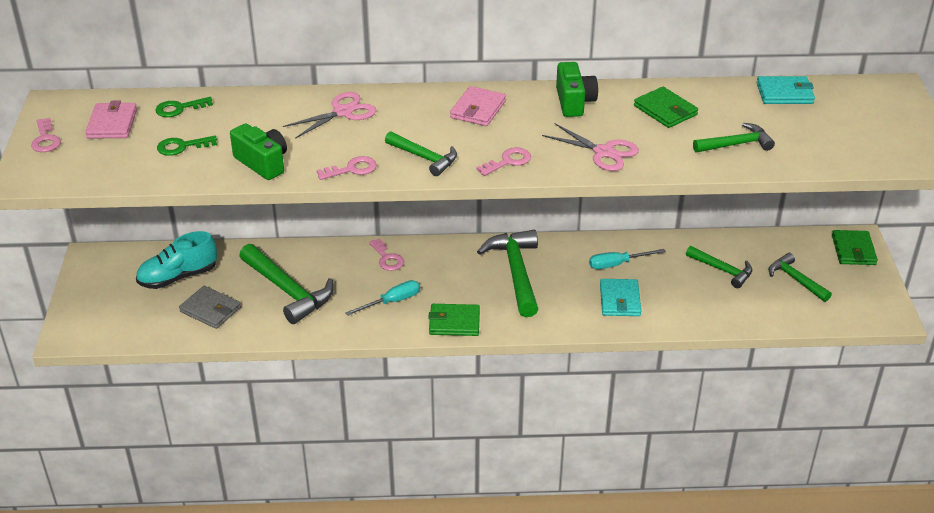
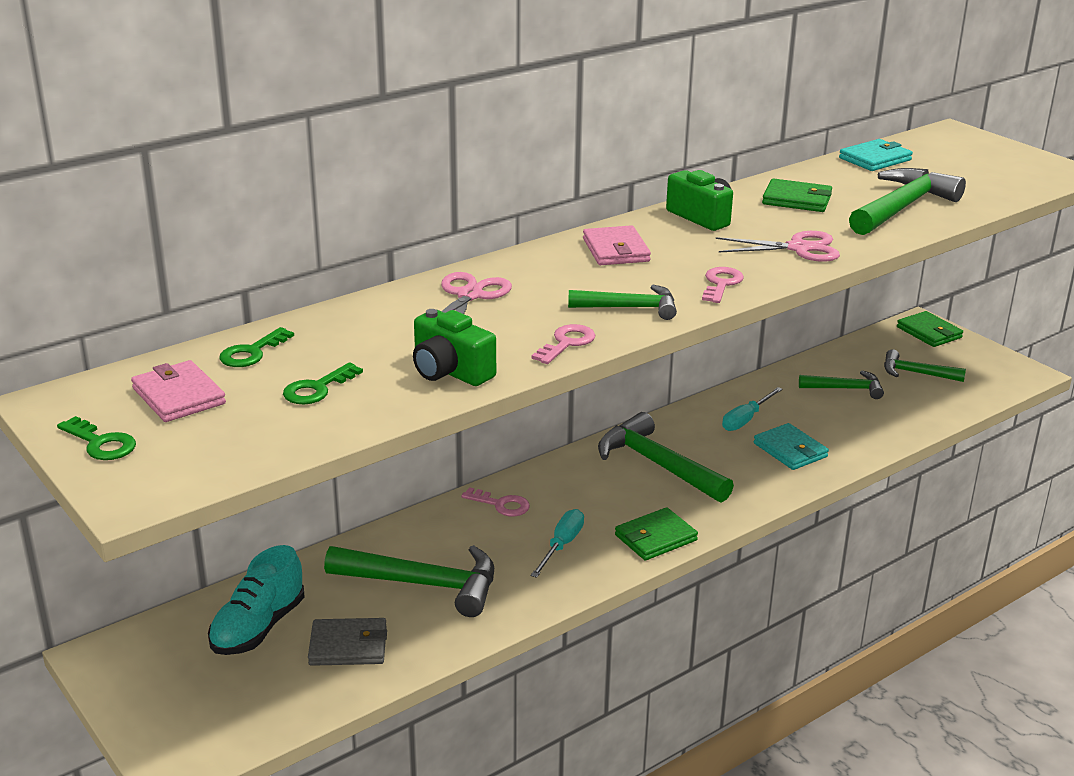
camera: 35 degrees left, 10 degrees down
(45, 139) = (101, 443): pink key -> green key
(262, 163) = (450, 371): green camera -> green camera turned 150 degrees counterclockwise
(736, 144) = (902, 207): green hammer -> green hammer, size x1.68

